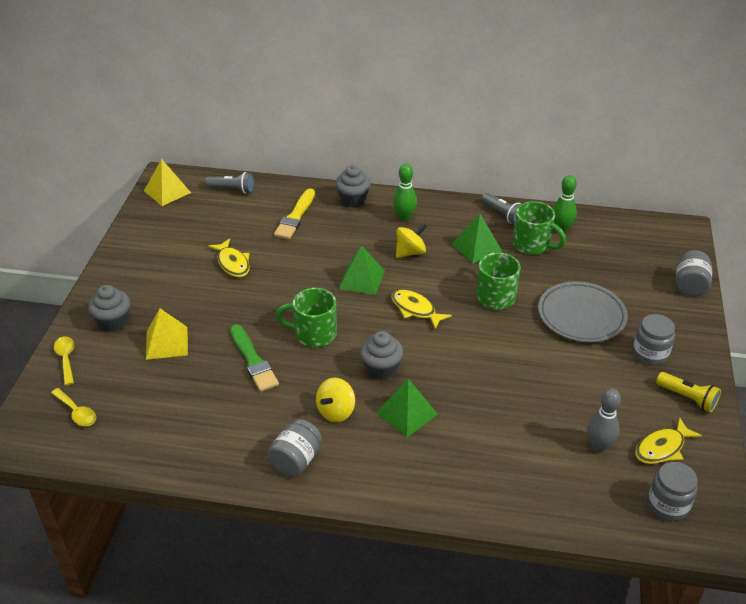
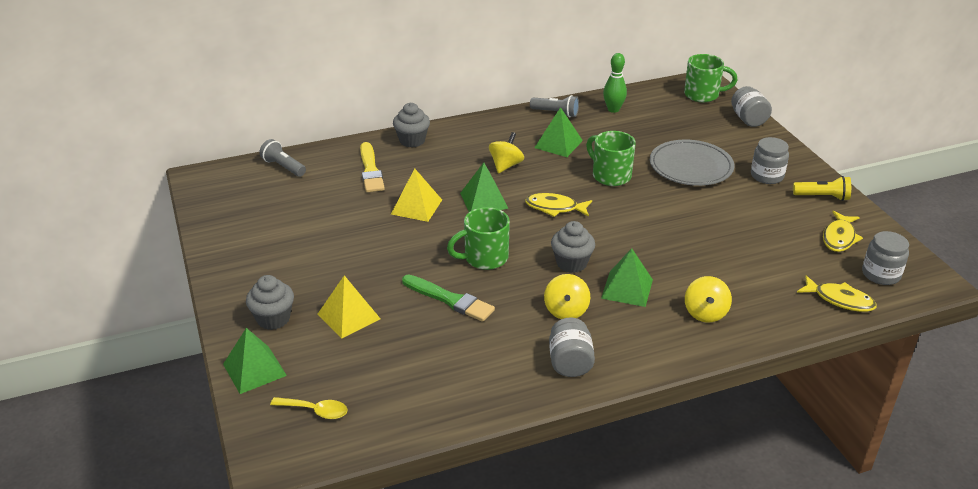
camera: 30 degrees left, 5 degrees down
(66, 359) = (254, 369): yellow spoon -> green pyramid
(167, 191) = (215, 188): yellow pyramid -> yellow pyramid (416, 207)
(232, 190) = (283, 167): grey flashlight -> grey flashlight turned 120 degrees counterclockwise
(232, 263) = (347, 228): yellow fish -> yellow fish (839, 300)
(404, 217) = (473, 140): green bowling pin -> none
(454, 467) = (705, 313): none -> yellow spinning top
(533, 245) = (602, 128): green mug -> green mug (703, 95)
(599, 446) = (795, 254): grey bowling pin -> none

